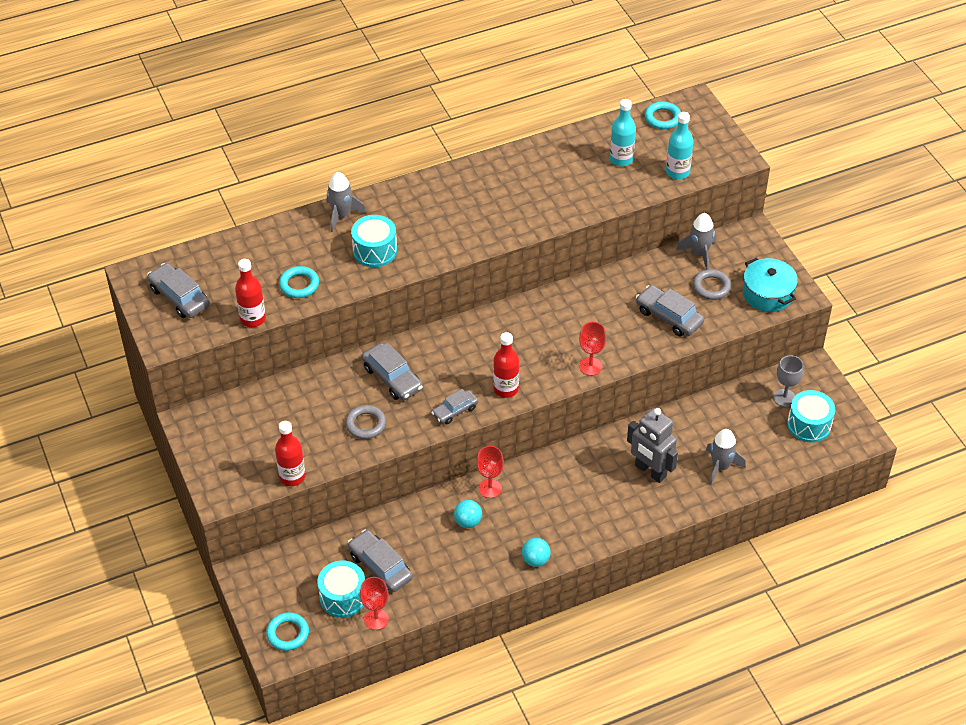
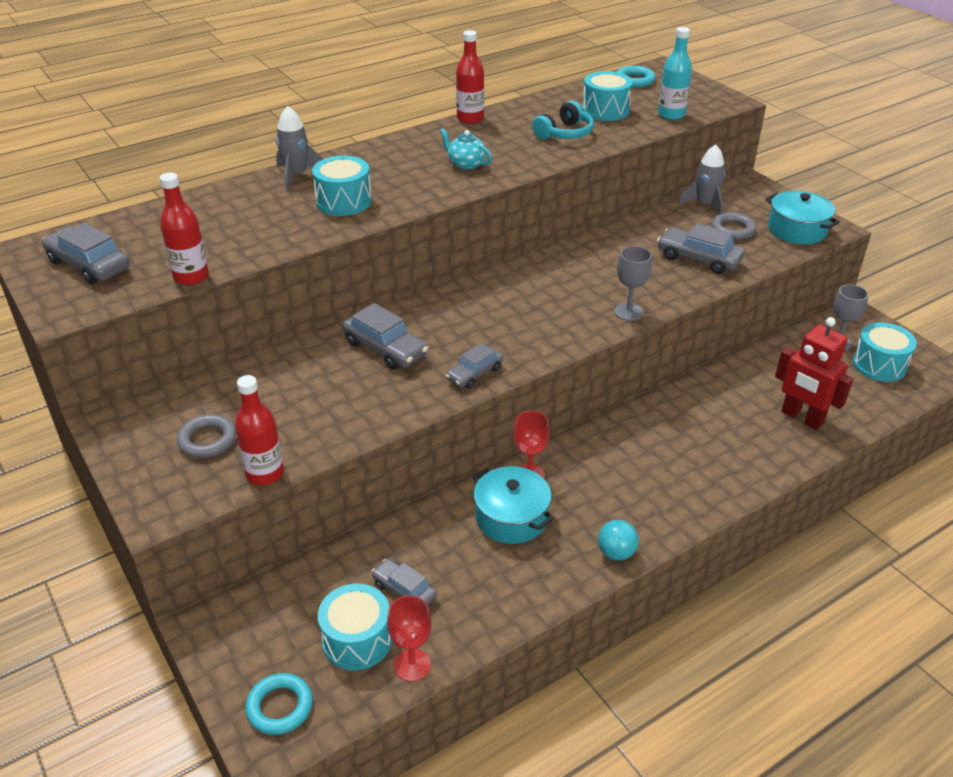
camera: 10 degrees left, 10 degrees down
(299, 285) = (251, 239): turquoise ring -> none
(365, 424) = (359, 401): grey ring -> grey ring (207, 440)
(380, 566) = (404, 590): grey car -> grey car, size x0.65
(468, 522) = (511, 517): turquoise ball -> turquoise pot
(481, 217) = (466, 164): none -> turquoise teapot
(506, 389) = (533, 344): red bottle -> red bottle (470, 119)
(575, 187) = (564, 133): none -> turquoise headphones
(590, 366) = (628, 312): red goblet -> grey goblet
(621, 159) = (605, 110): turquoise bottle -> turquoise drum
(650, 471) = (721, 432): grey robot -> none
(720, 467) = (802, 418): grey rocket -> red robot

